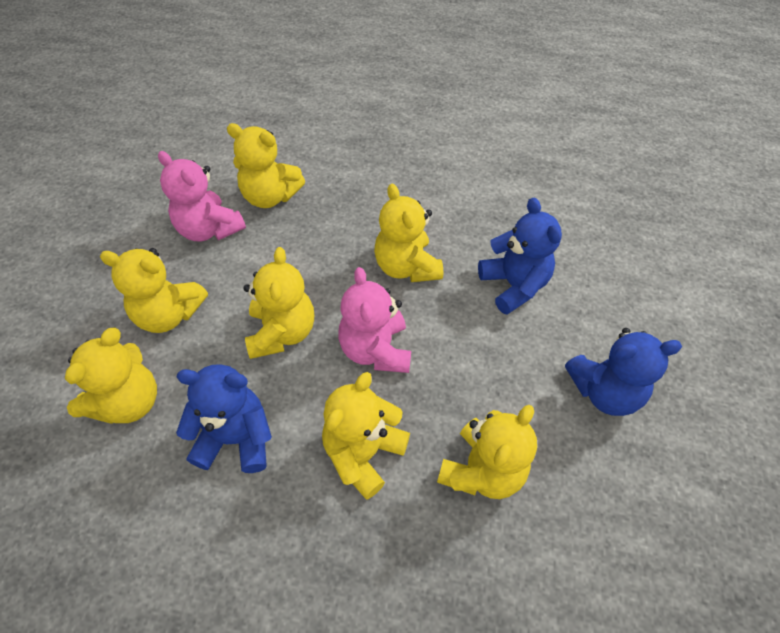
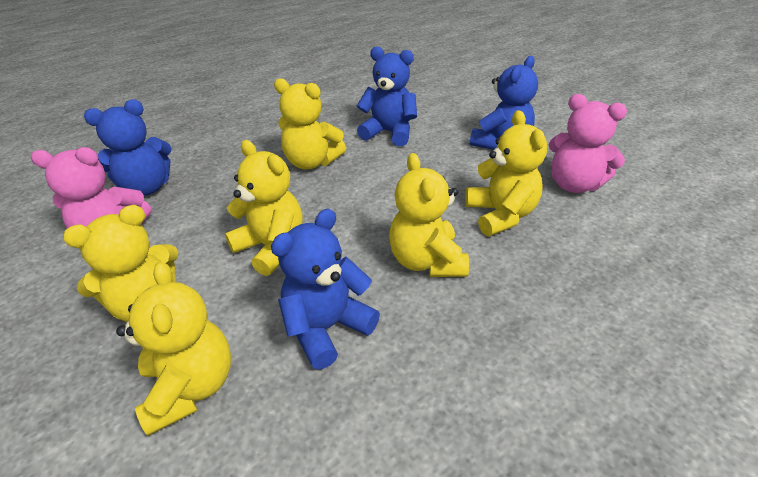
camera: 45 degrees left, 15 degrees down
(270, 196) = (146, 187): yellow teddy bear -> blue teddy bear
(375, 350) = (354, 210): pink teddy bear -> pink teddy bear (574, 184)

